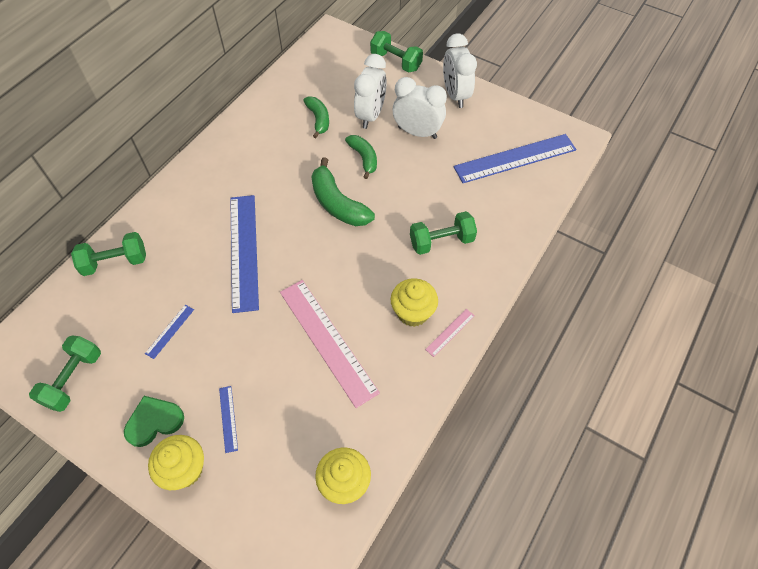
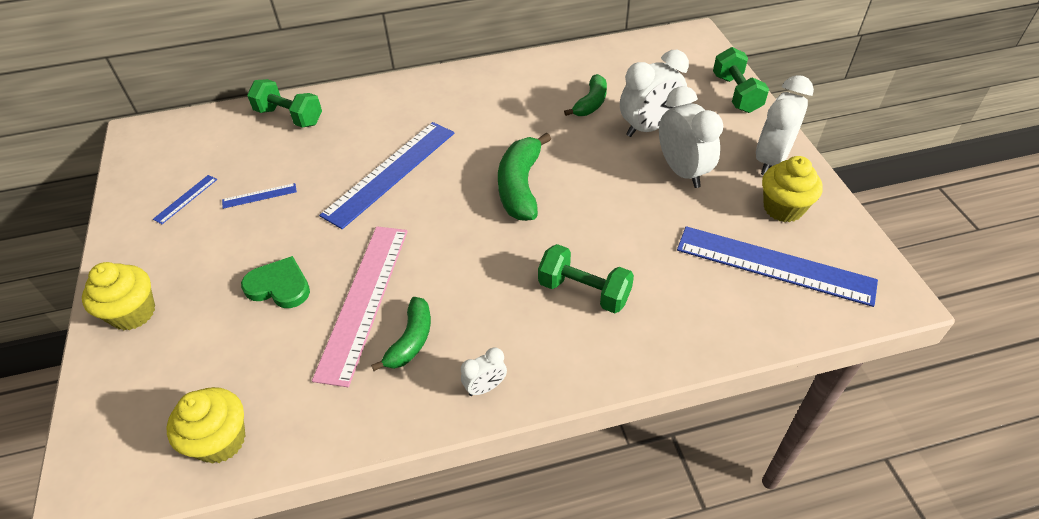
camera: 45 degrees right, 10 degrees down
(73, 379) = (158, 182): green dumbbell -> none
(154, 421) = (163, 257): green heart -> green heart (279, 286)
(228, 418) = (210, 299): blue ruler -> blue ruler (185, 199)
(364, 158) = (595, 162): green banana -> green banana (411, 340)
(413, 312) = (471, 338): yellow cupcake -> yellow cupcake (783, 208)
(450, 332) = (485, 387): pink ruler -> white clock

